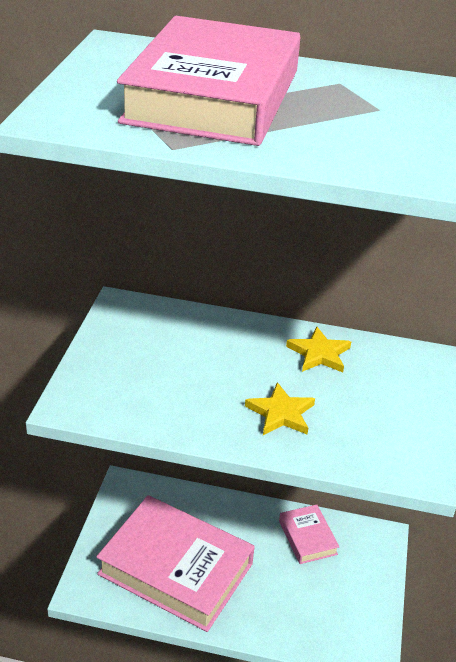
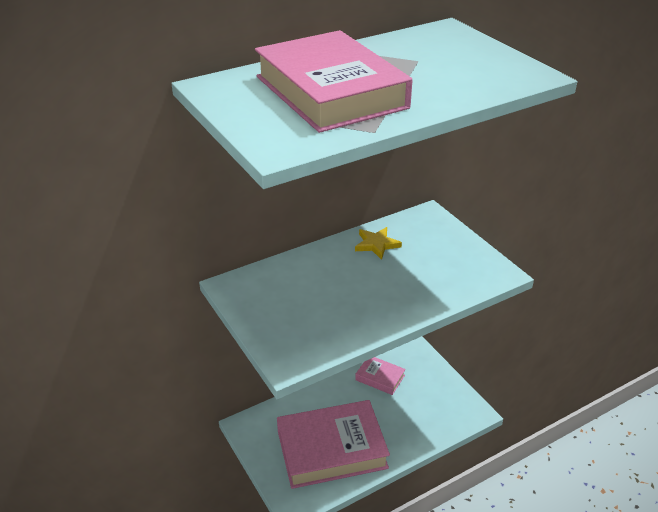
camera: 40 degrees left, 0 degrees up
(280, 413) = (402, 289): yellow star -> none

